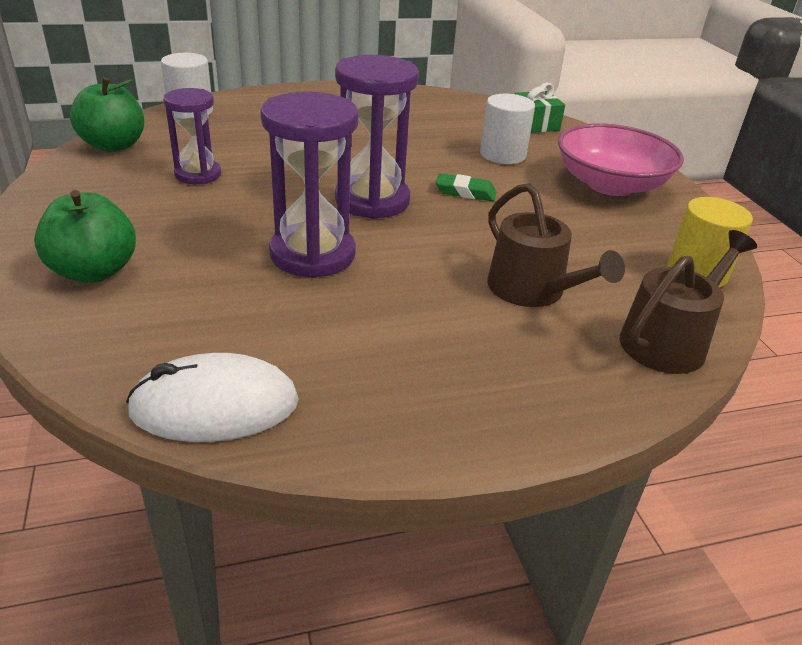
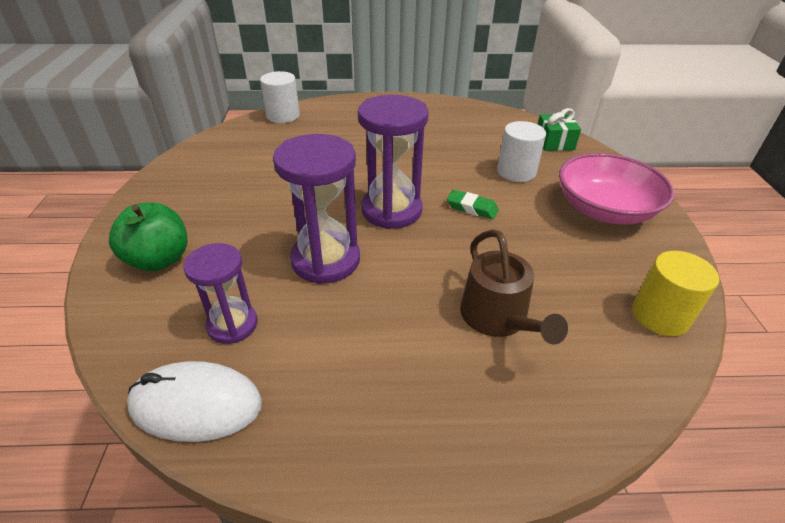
camera: 15 degrees right, 5 degrees up
(114, 145) = (217, 144): green apple -> none
(198, 174) = (267, 175): purple hourglass -> purple hourglass (232, 325)
(669, 340) = (610, 391): brown watering can -> none

